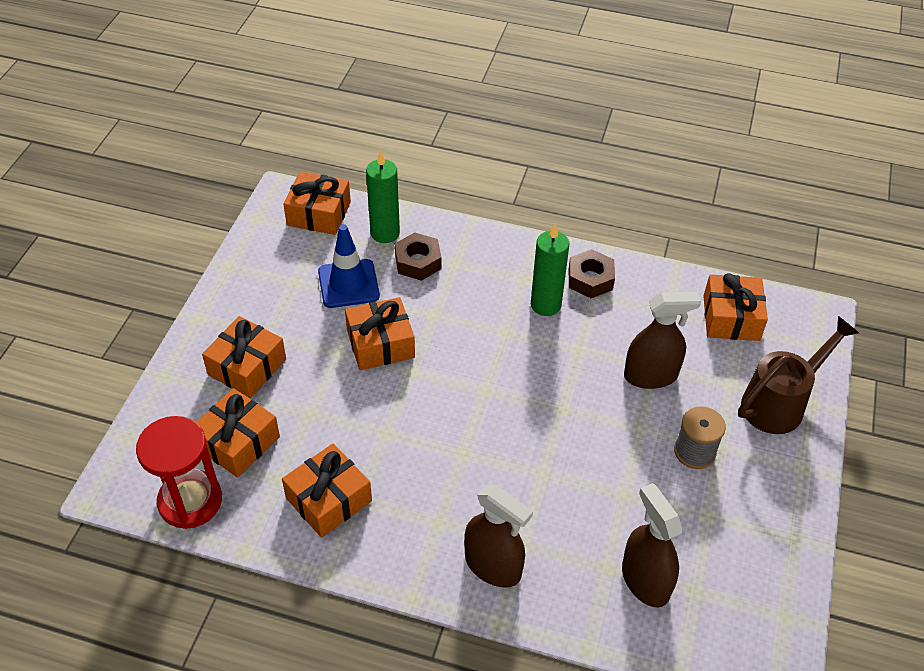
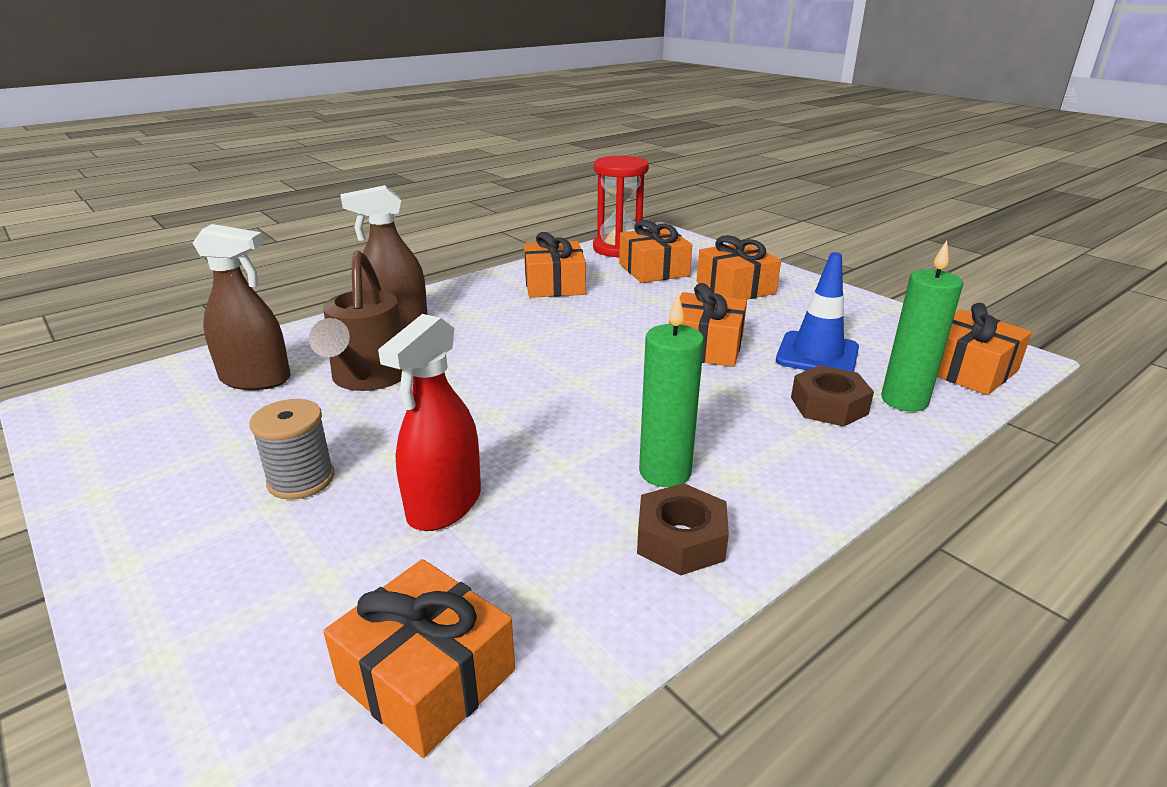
camera: 125 degrees right, 20 degrees down
(650, 375) = (444, 505): brown spray bottle -> red spray bottle
(780, 402) = (219, 617): brown watering can -> brown watering can (368, 379)

